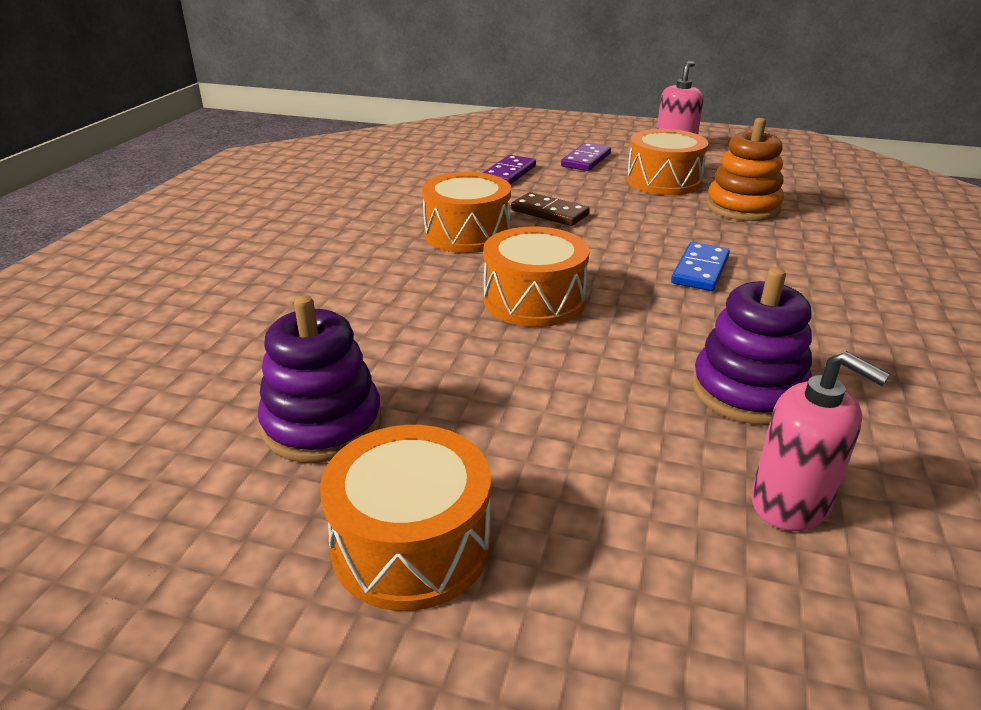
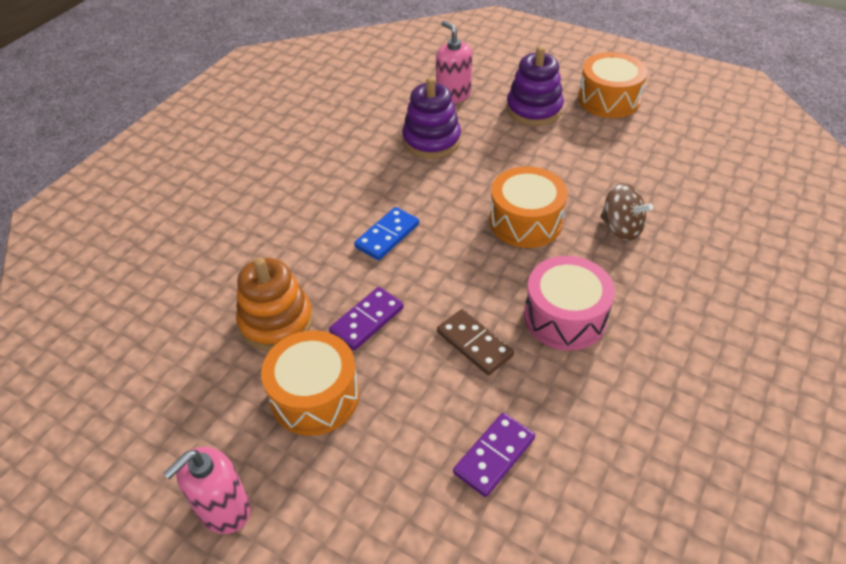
camera: 165 degrees left, 15 degrees up
(322, 424) = (656, 150): purple stacking toy -> purple stacking toy (534, 109)
(402, 307) = (621, 228): none -> brown spinning top
(467, 234) = (565, 317): orange drum -> pink drum
(586, 160) = (376, 483): purple domino -> purple domino (367, 320)

